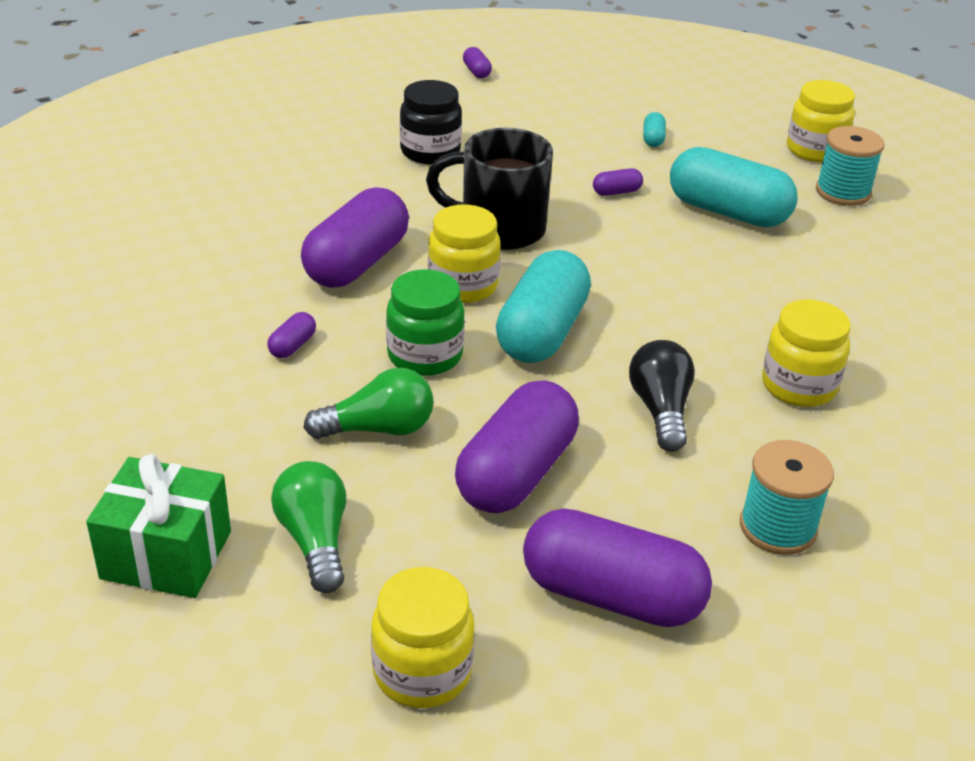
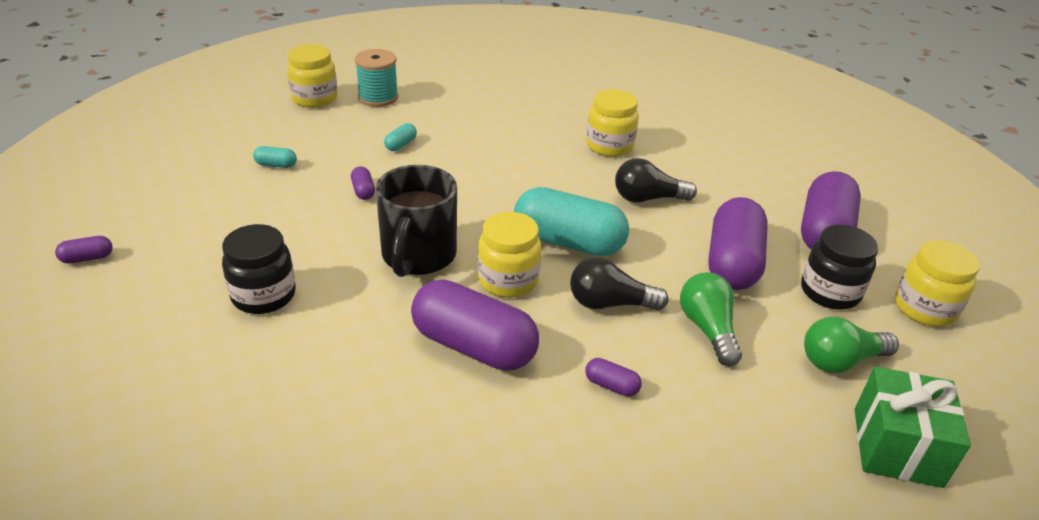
camera: 90 degrees left, 0 degrees up
(425, 355) = (609, 303): green jar -> black light bulb
(456, 565) = (829, 292): none -> black jar
(516, 473) = (732, 263): purple capsule -> purple capsule turned 75 degrees clockwise
(728, 212) = (401, 145): turquoise capsule -> turquoise capsule, size x0.41
(777, 527) = (741, 170): turquoise spool -> none

